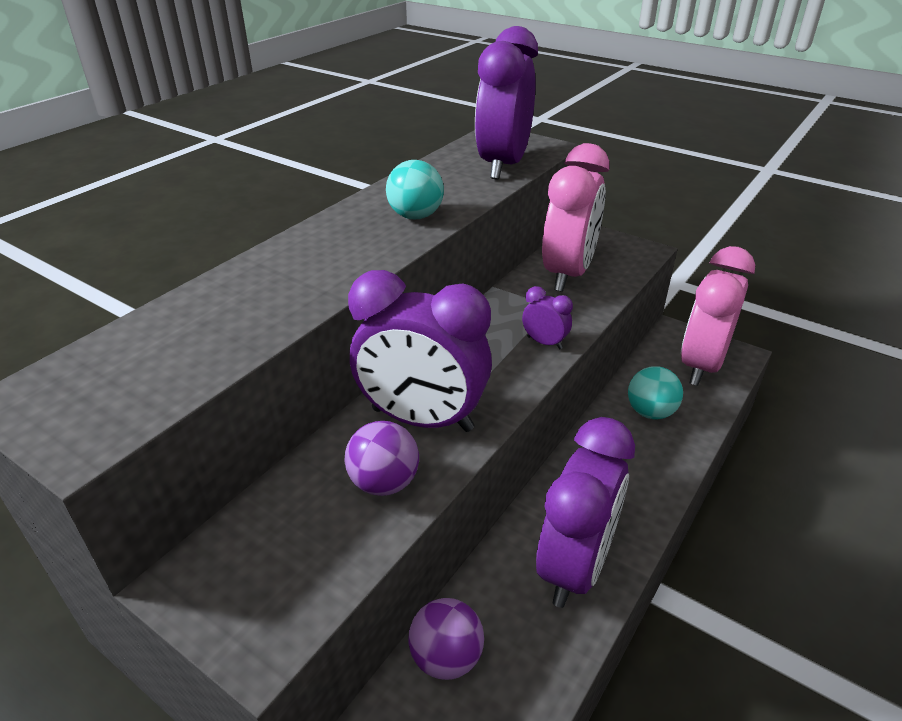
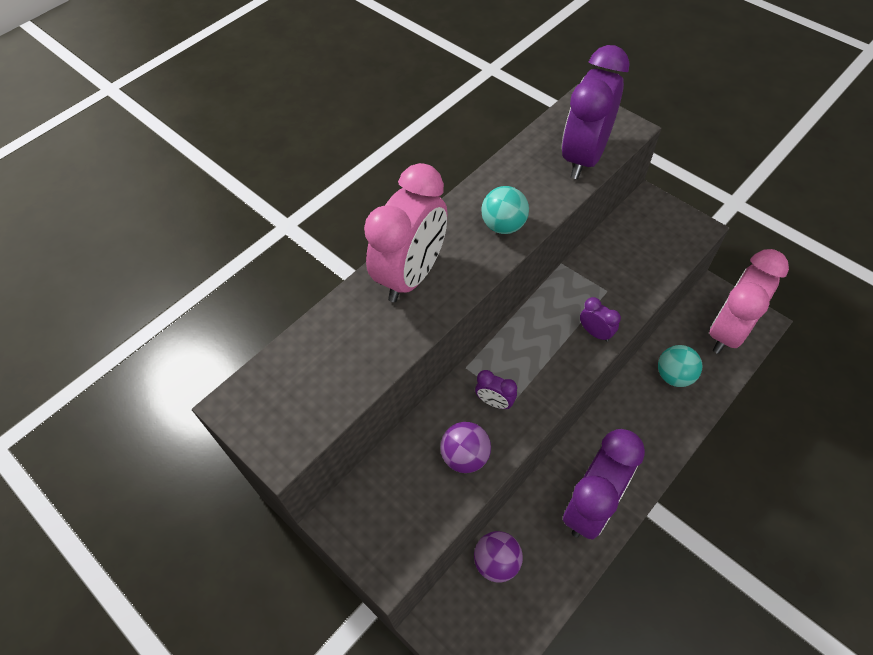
camera: 10 degrees right, 20 degrees up
(422, 419) = (494, 402): purple clock -> purple clock, size x0.42
(568, 274) = (626, 253): pink clock -> pink clock (411, 275)

